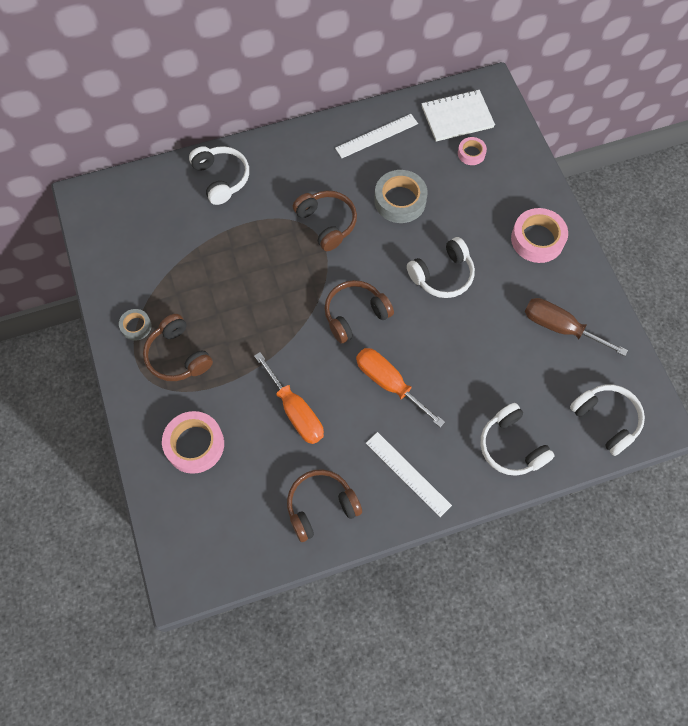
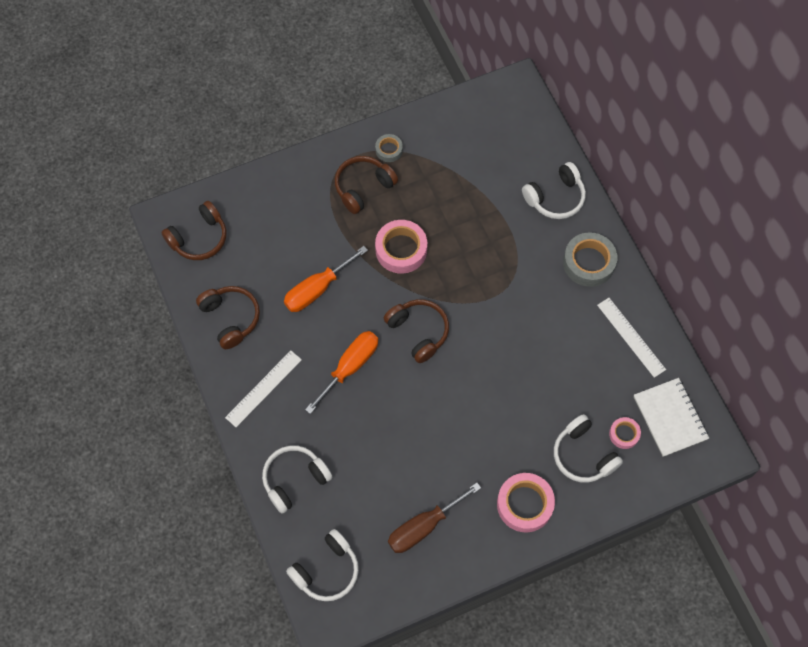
camera: 85 degrees right, 0 degrees up
(195, 444) = (281, 212): pink tape -> pink tape (401, 250)
(327, 223) = (517, 298): brown headphones -> brown headphones (199, 238)
(400, 201) = (553, 365): grey tape -> grey tape (588, 262)
(442, 275) = (471, 410): white headphones -> white headphones (583, 455)
(560, 327) = (423, 527): brown screwdriver -> brown screwdriver turned 150 degrees counterclockwise

